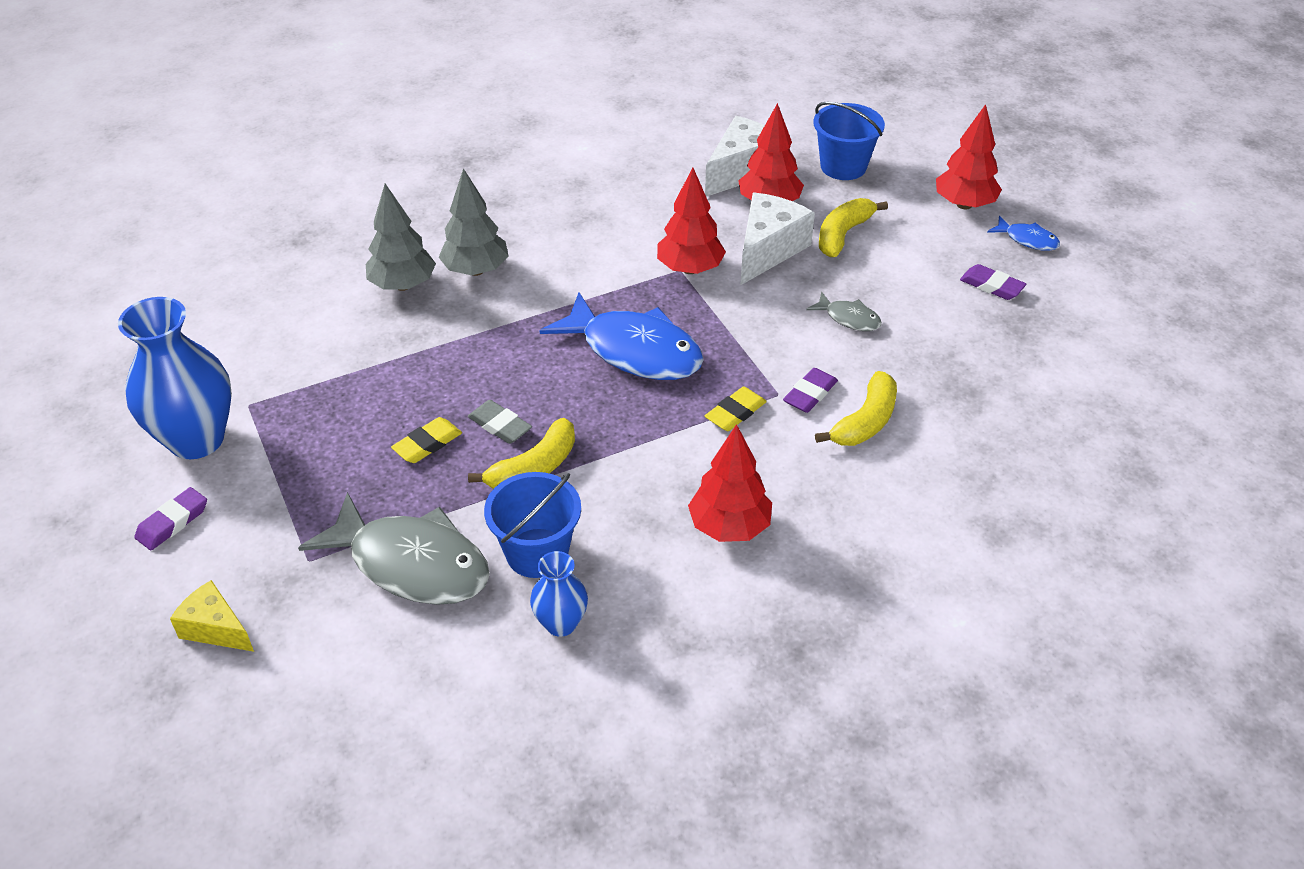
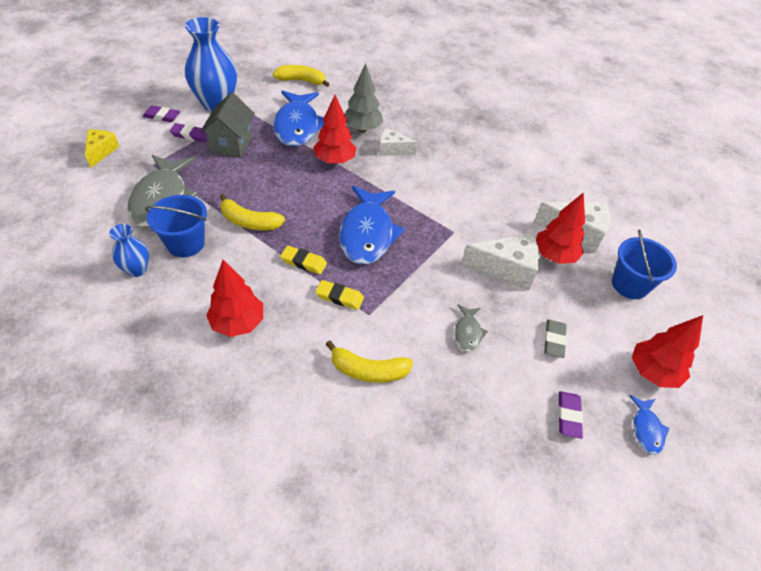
camera: 60 degrees right, 5 degrees up
(327, 446) = (231, 144): none -> grey house
(340, 354) = (297, 126): none -> blue fish
(427, 444) = (249, 176): yellow eraser -> yellow eraser (303, 262)
(476, 270) = (392, 150): grey tree -> white cheese
(500, 425) = (275, 198): grey eraser -> grey eraser (554, 340)
(690, 269) = (458, 236): red tree -> red tree (334, 161)
(810, 394) = (378, 331): purple eraser -> purple eraser (190, 135)
(843, 234) = (554, 305): yellow banana -> yellow banana (301, 81)

